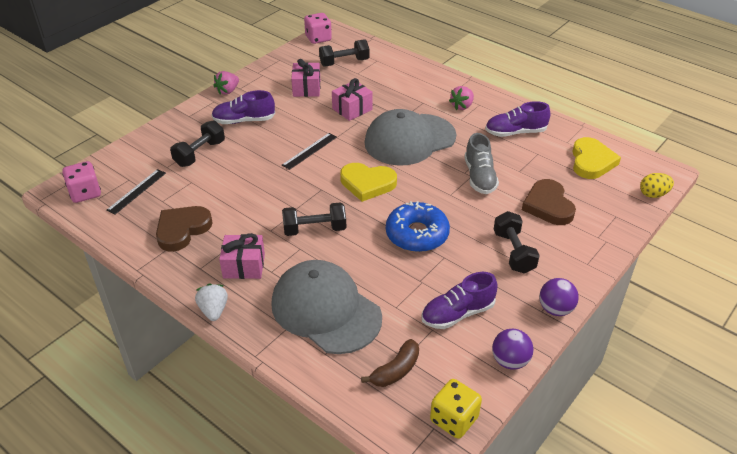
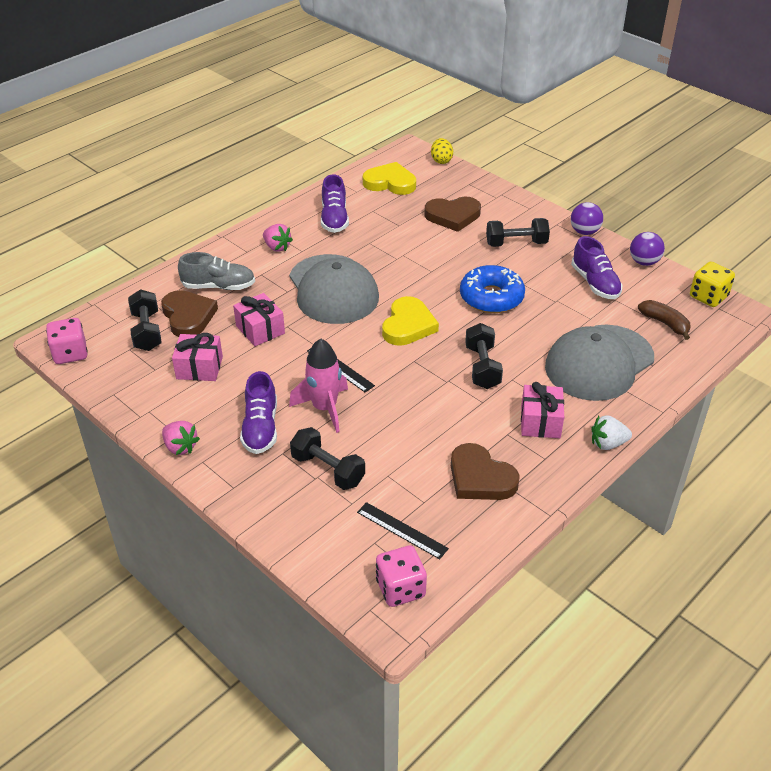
camera: 85 degrees left, 0 degrees up
(263, 147) = (324, 408): none -> pink rocket
(363, 76) = (188, 316): none -> brown heart
(479, 177) = (406, 250): grey shoe -> grey shoe (219, 286)

